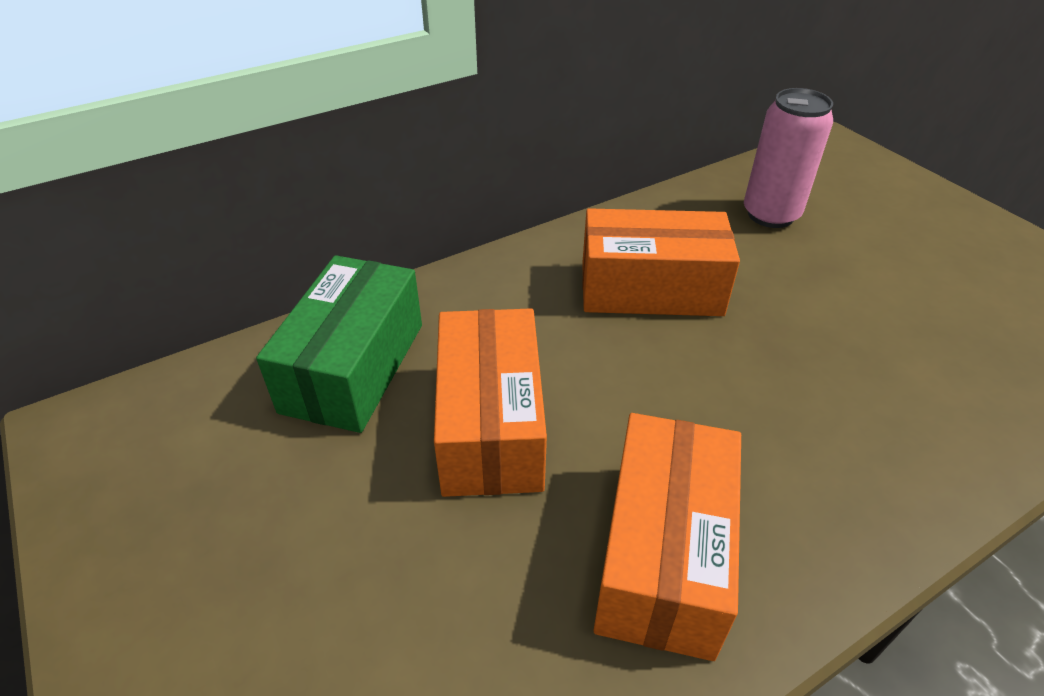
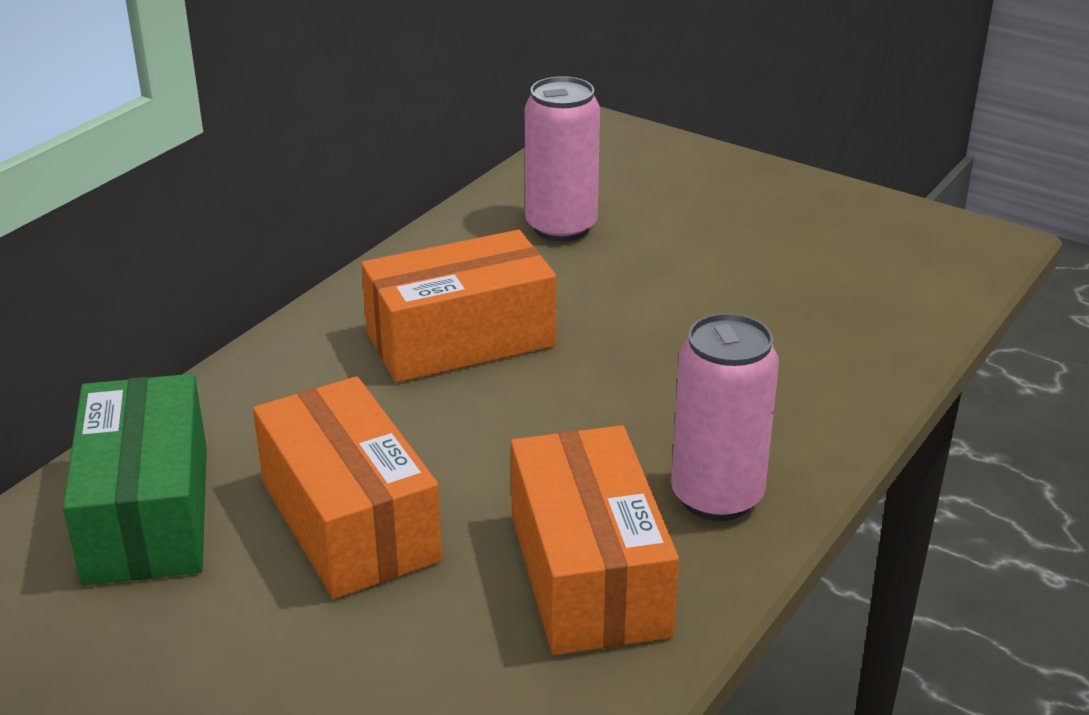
camera: 25 degrees left, 10 degrees down
(814, 514) = (717, 497): none -> pink can

